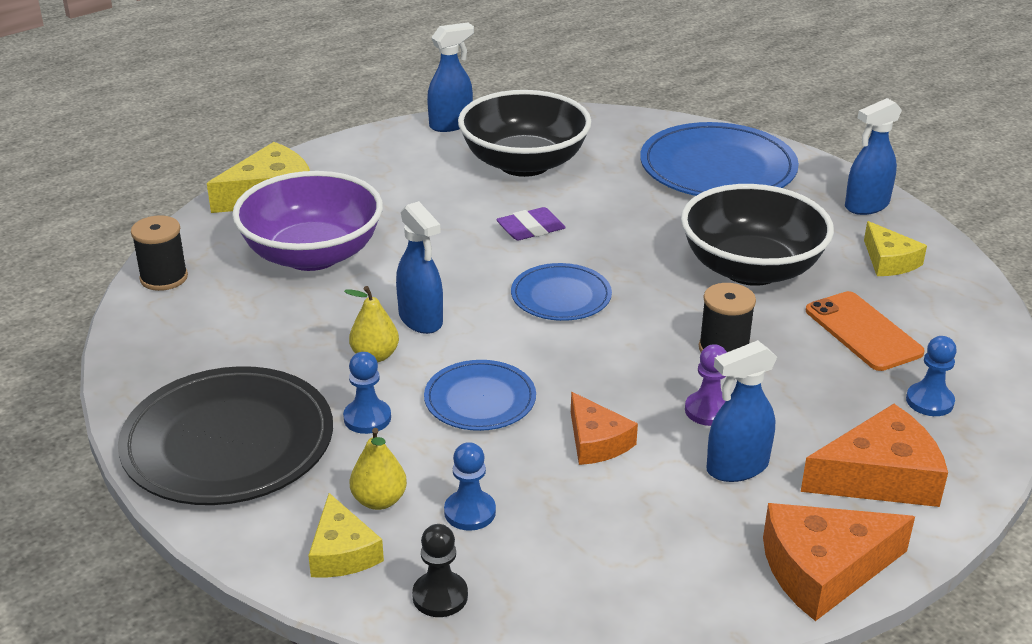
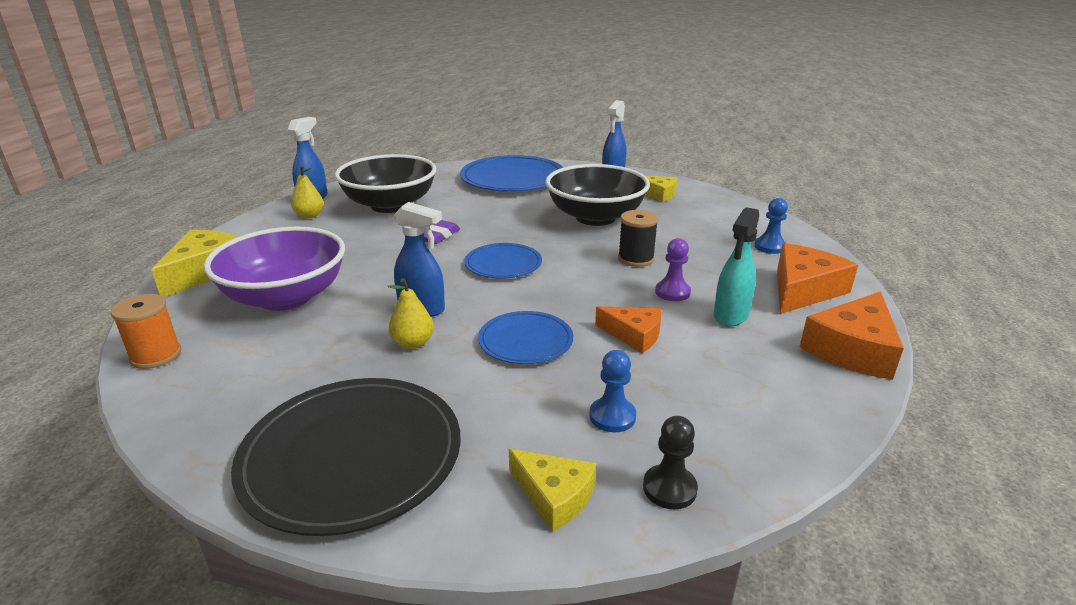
camera: 35 degrees left, 5 degrees down
(164, 278) = (156, 355): black spool -> orange spool
(367, 418) = (456, 386): blue pawn -> none
(379, 500) = (536, 441): yellow pear -> yellow pear (309, 216)
(736, 467) = (730, 315): blue spray bottle -> turquoise spray bottle
(863, 331) = (692, 227): orange phone -> none

